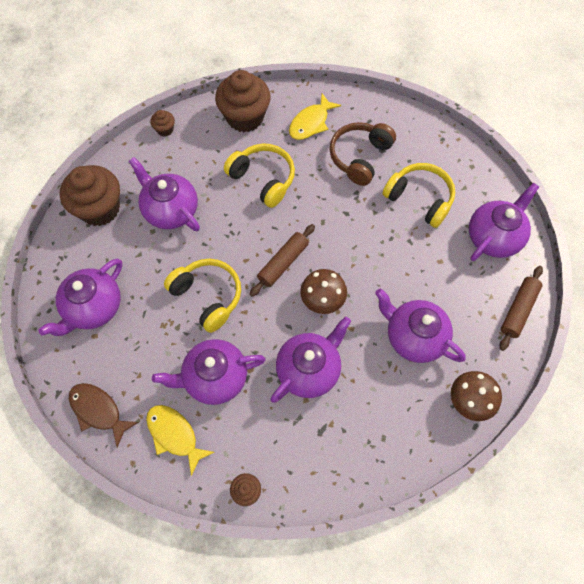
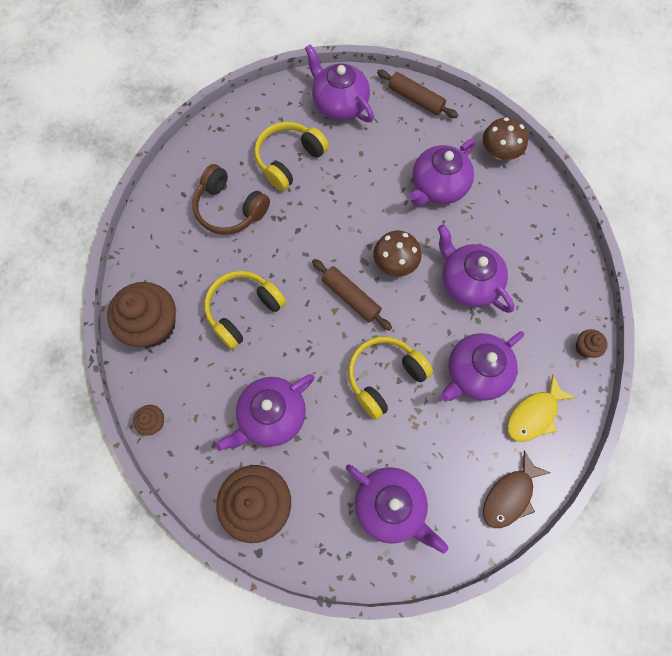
camera: 85 degrees left, 5 degrees up
(214, 377) = (475, 373): purple teapot -> purple teapot turned 60 degrees clockwise
(311, 123) = (175, 253): yellow fish -> none

